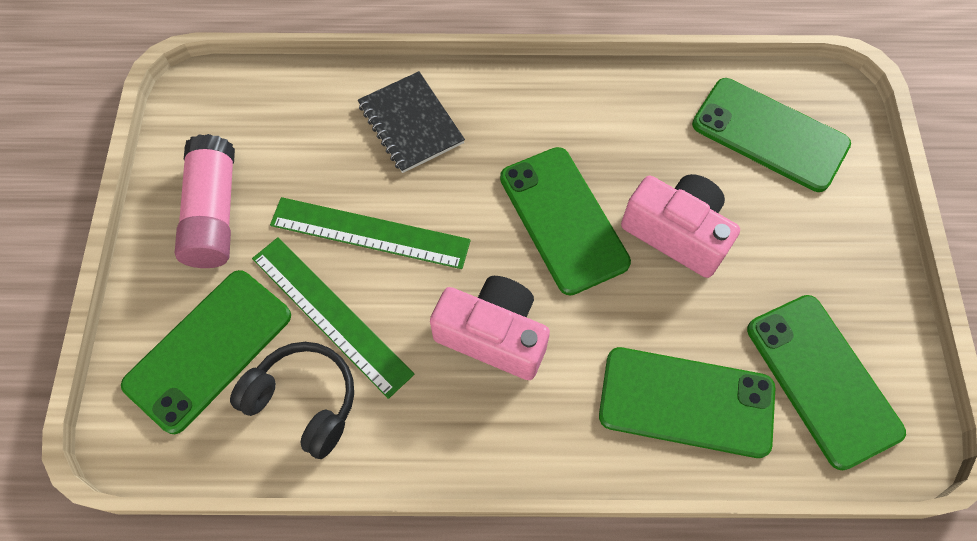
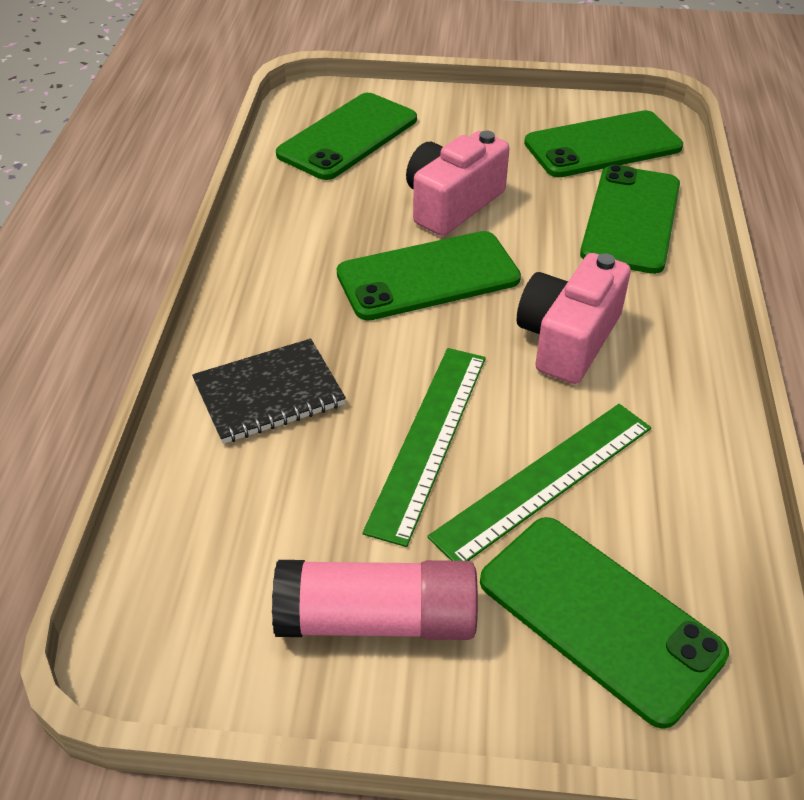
camera: 85 degrees left, 20 degrees down
(304, 401) = (662, 508): black headphones -> none

